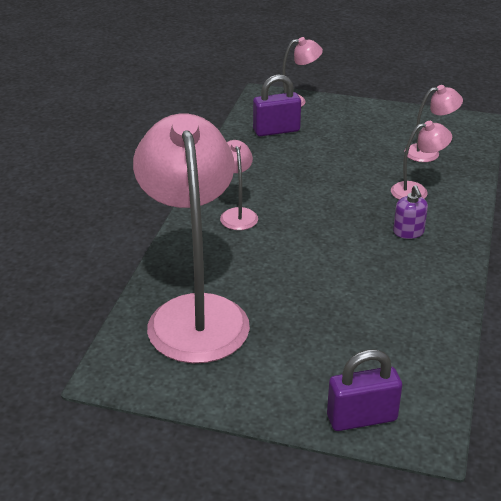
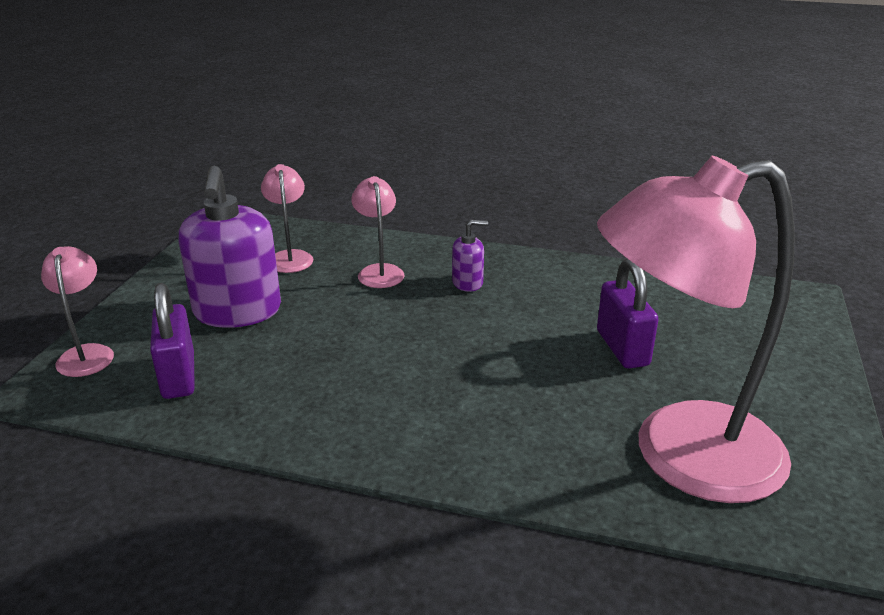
camera: 90 degrees left, 5 degrees down
(237, 214) = (426, 417): pink lamp -> none
(349, 140) = (237, 311): none -> purple soap dispenser
(361, 418) = (801, 330): purple padlock -> purple padlock (622, 348)

